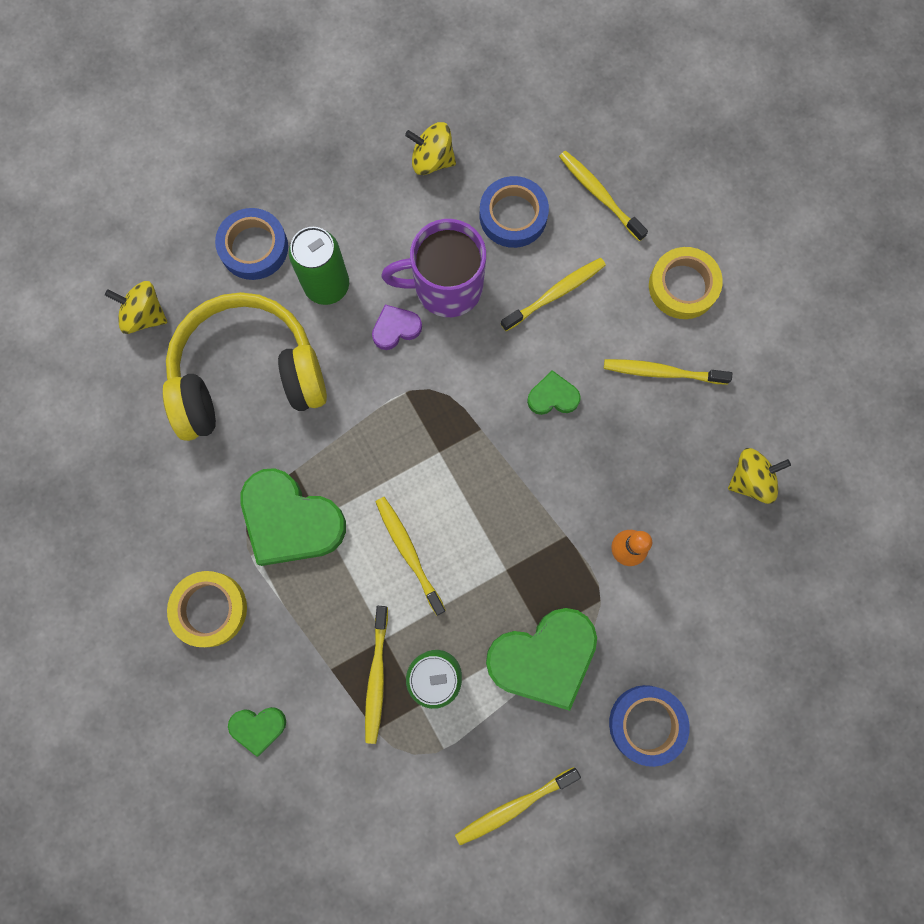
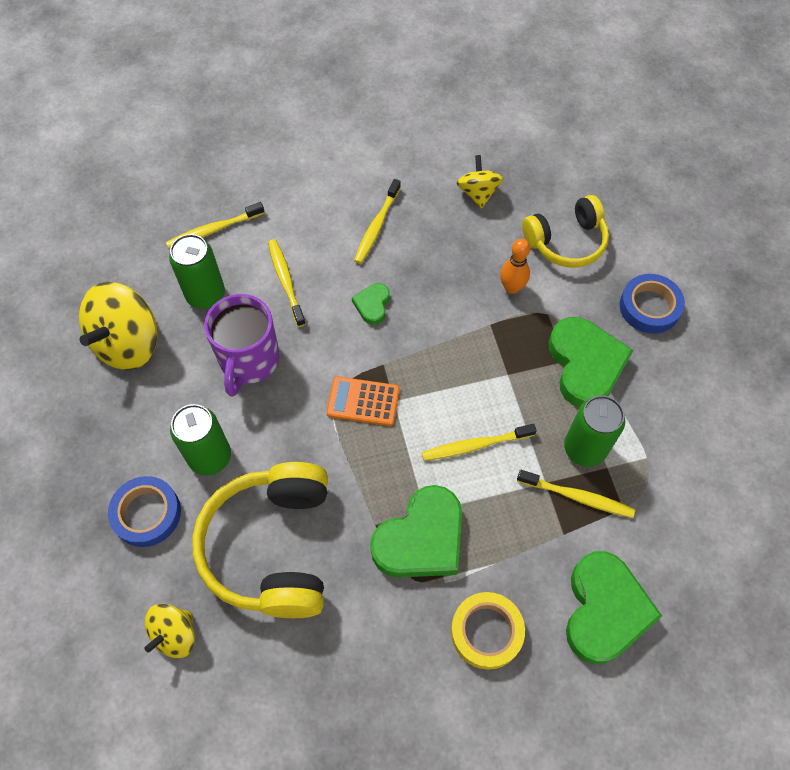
camera: 75 degrees left, 15 degrees down
(258, 727) = (604, 610): green heart -> green heart, size x2.06
(395, 328) = (272, 409): purple heart -> none
(429, 420) = (363, 401): none -> orange calculator
(432, 160) = (128, 343): yellow spinning top -> yellow spinning top, size x1.75
(513, 215) = (205, 295): blue tape -> green can
(514, 806) = (700, 415): yellow toothbrush -> none
(683, 286) = (312, 195): yellow tape -> none
(712, 604) = (566, 242): none -> yellow headphones

